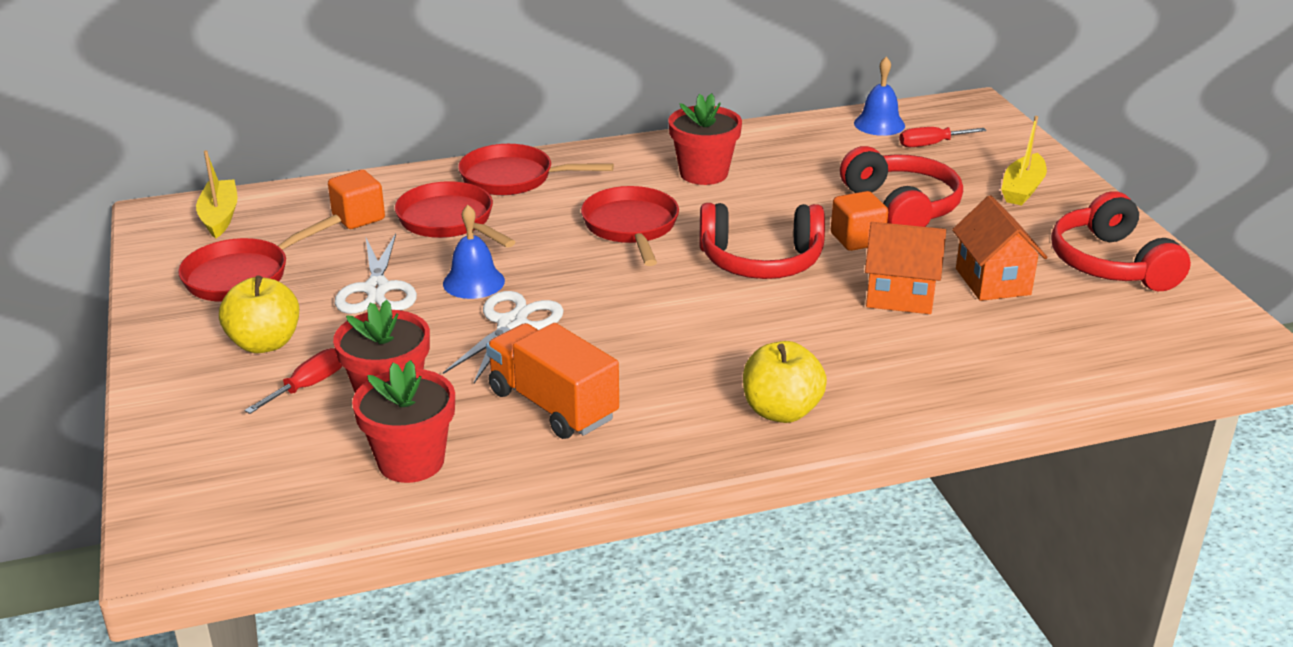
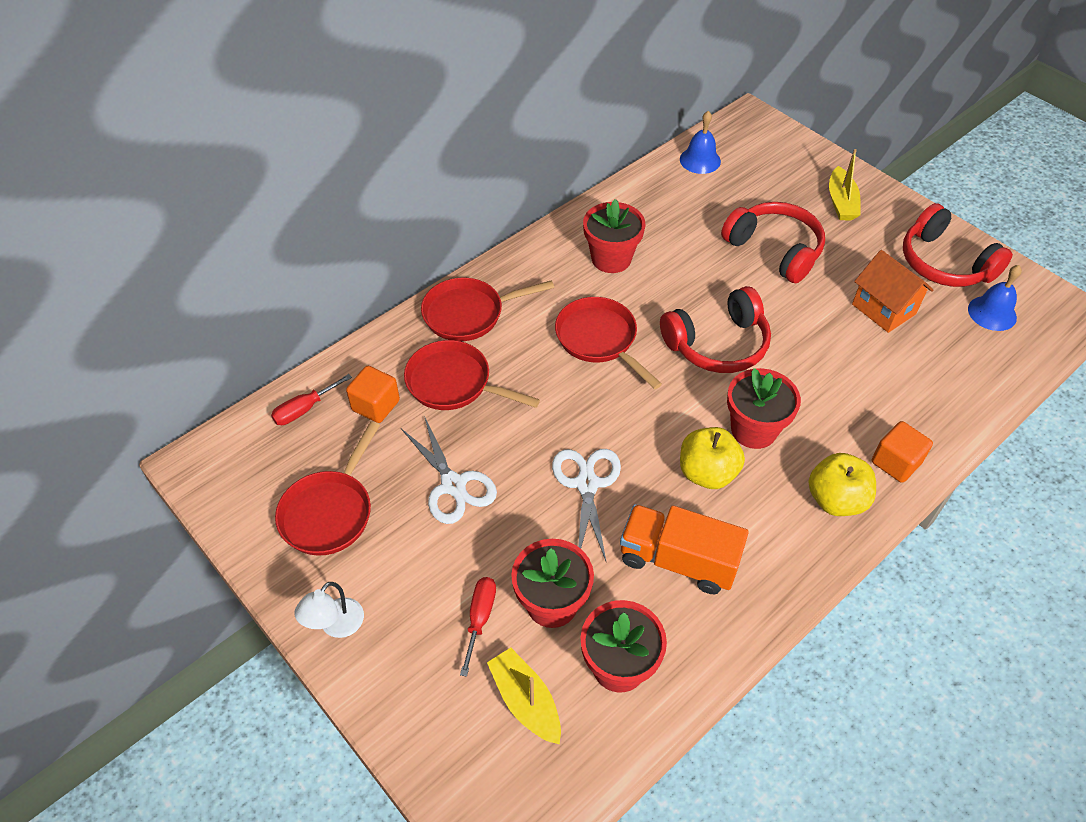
camera: 25 degrees left, 20 degrees up
(171, 351) = (336, 626): none -> white lamp
(220, 216) = (254, 447): yellow boat -> yellow boat (525, 701)
(265, 343) = (408, 584): yellow apple -> yellow apple (707, 473)
(473, 282) = (523, 447): blue bell -> blue bell (992, 313)
(737, 333) = (753, 430): none -> red flower pot
(857, 239) = (767, 296): orange cube -> orange cube (895, 462)
(900, 296) = (834, 347): orange house -> none
(931, 144) = (750, 172): red screwdriver -> red screwdriver (304, 409)

